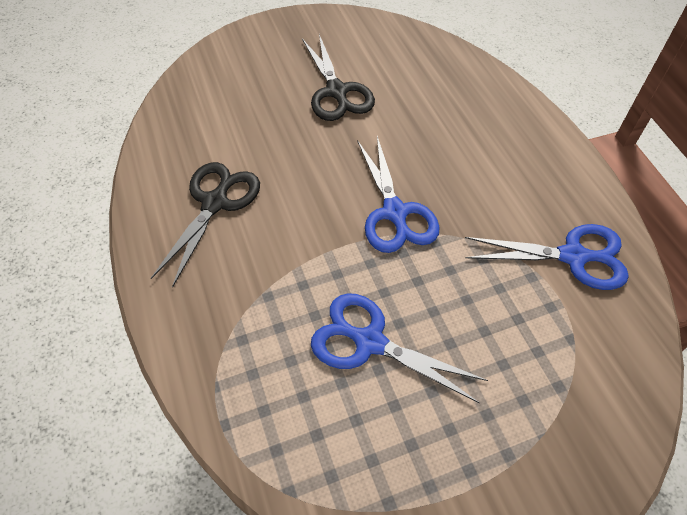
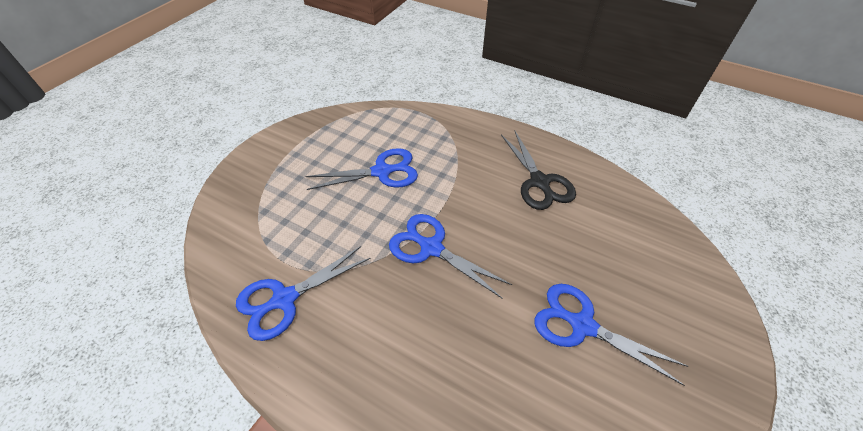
camera: 140 degrees right, 5 degrees down
(337, 92) = (581, 325): black scissors -> blue scissors

